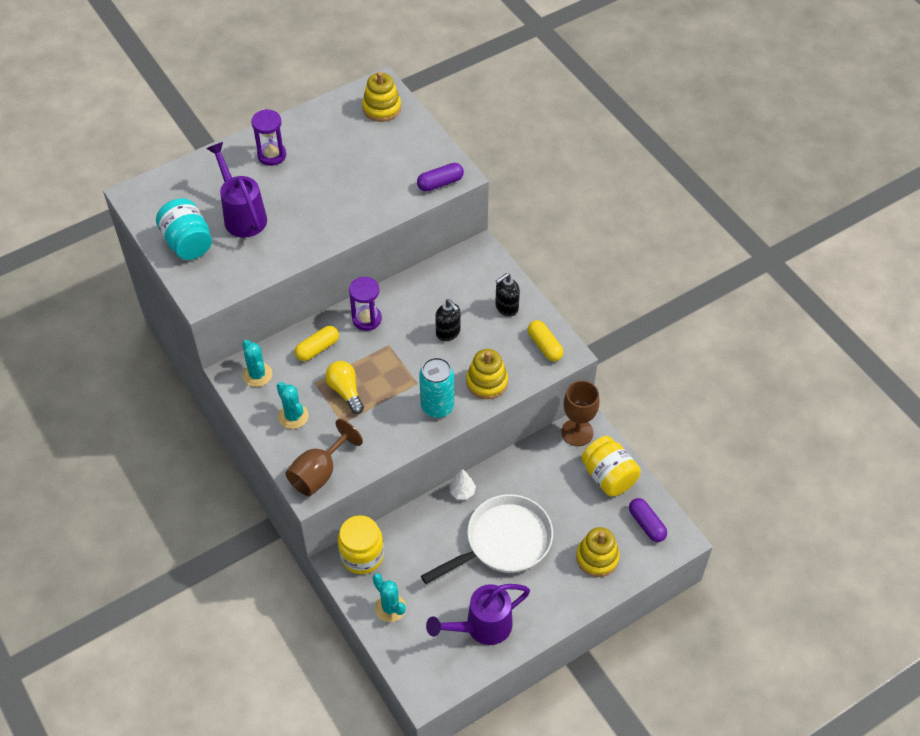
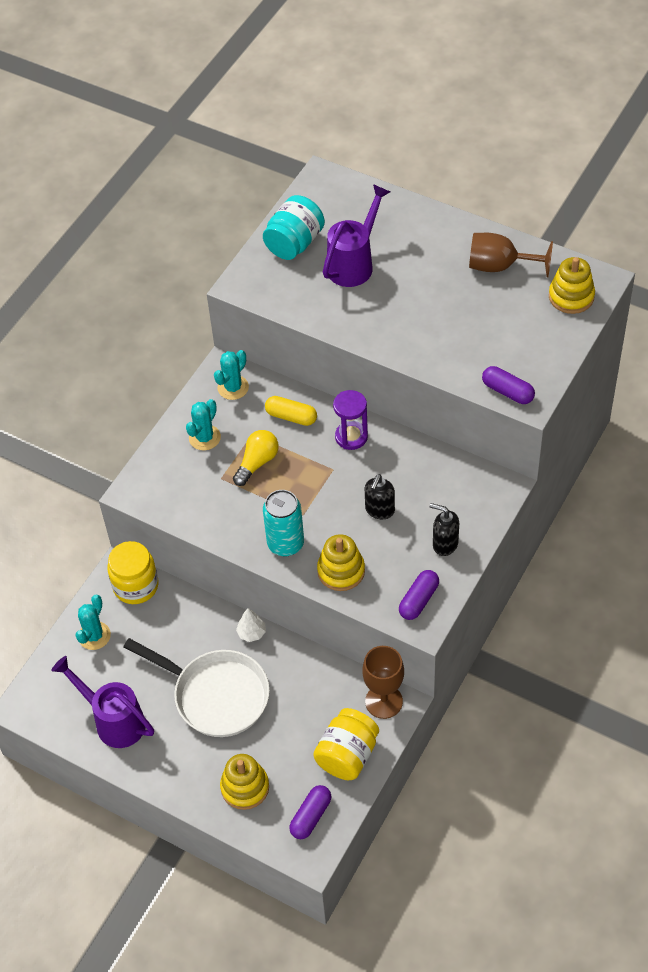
camera: 65 degrees right, 0 degrees up
(272, 155) = (443, 246): purple hourglass -> none
(319, 473) = (156, 488): brown goblet -> brown goblet (500, 266)
(544, 346) = (419, 600): yellow capsule -> purple capsule

